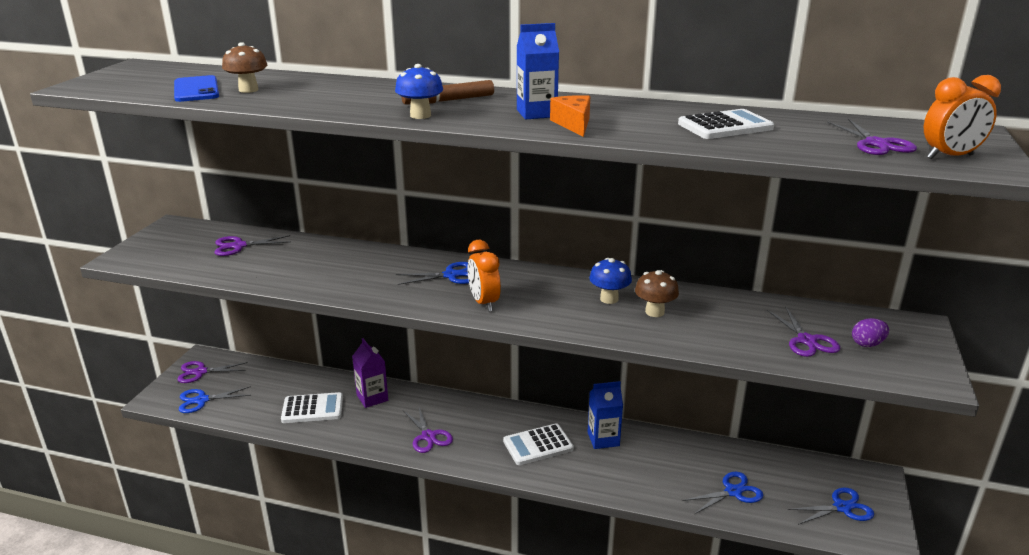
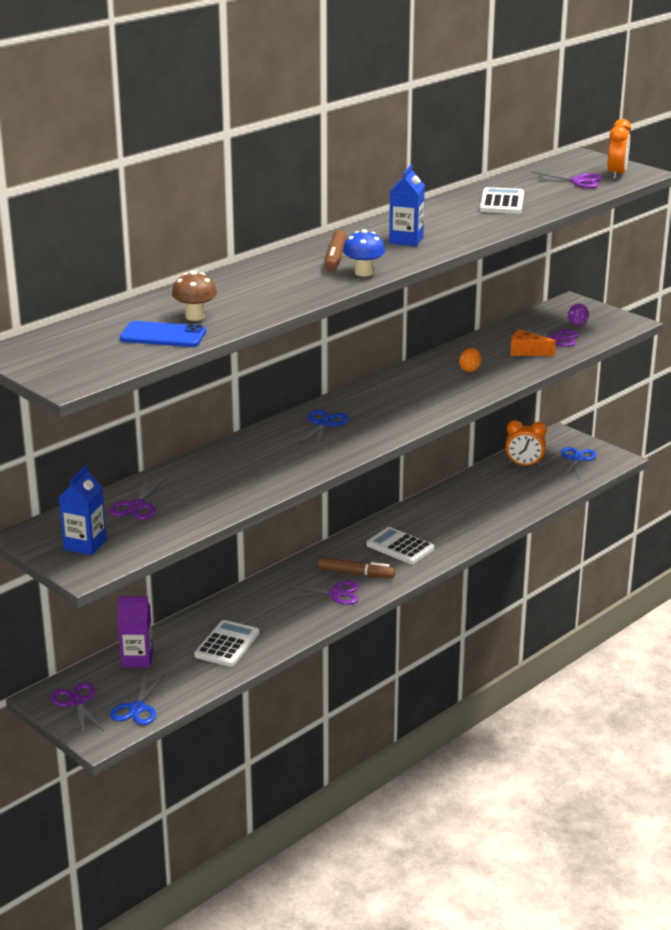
camera: 60 degrees left, 0 degrees up
(200, 372) = (76, 702): purple scissors -> purple scissors turned 135 degrees clockwise
(372, 398) = (244, 608): purple carton -> purple carton (137, 659)
(470, 436) = (356, 574): none -> brown marker
(484, 303) = (387, 422): orange clock -> orange clock (524, 465)
(538, 445) = (400, 547): white calculator -> white calculator turned 120 degrees clockwise
(573, 124) = (446, 236): orange cheese -> orange cheese (526, 351)
(603, 439) = (421, 517): blue carton -> blue carton (85, 545)
(609, 299) = (434, 378): blue mushroom -> none
(654, 312) = (470, 369): brown mushroom -> orange egg
(733, 492) = (528, 489): blue scissors -> none

